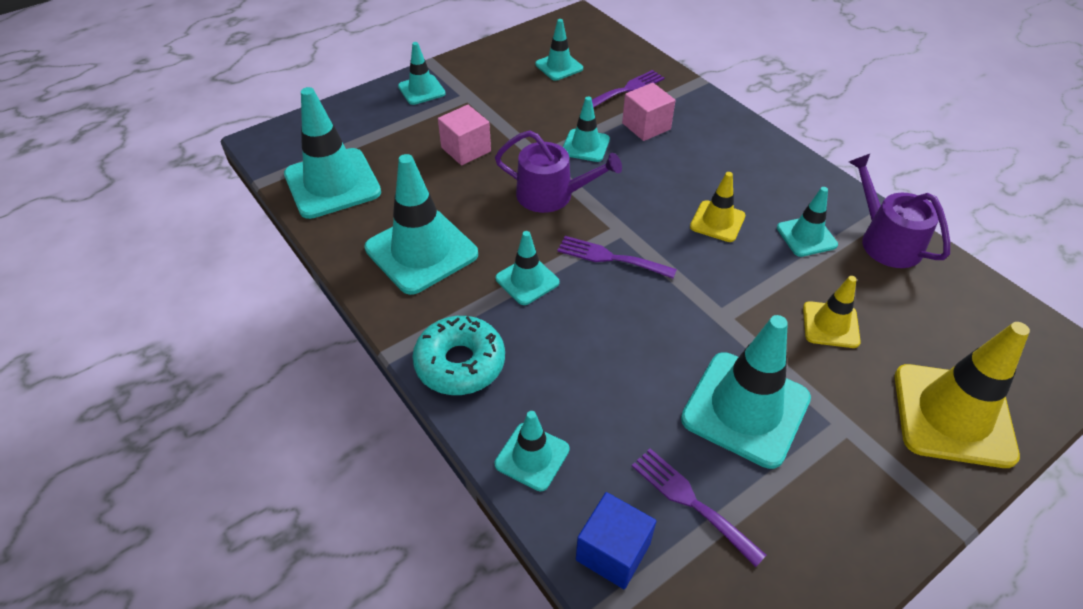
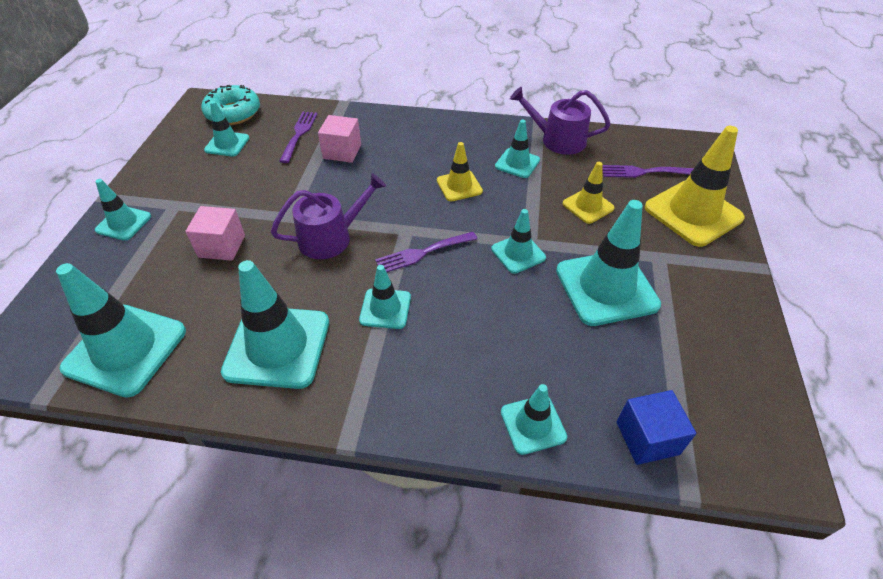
camera: 45 degrees left, 0 degrees up
(460, 363) = (409, 404): turquoise donut -> turquoise donut (233, 113)
(585, 146) = (315, 189): turquoise traffic cone -> turquoise traffic cone (518, 253)
(691, 501) = (646, 367): purple fork -> purple fork (643, 172)

